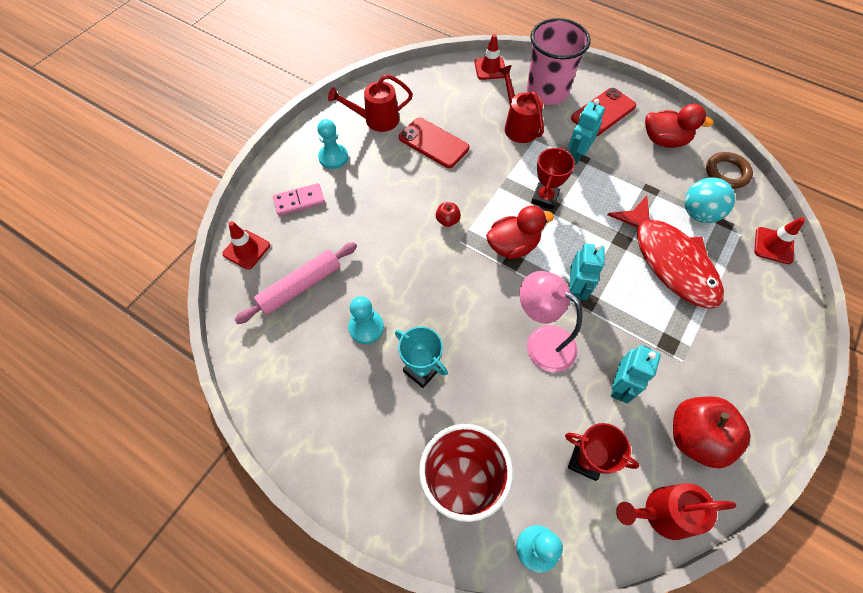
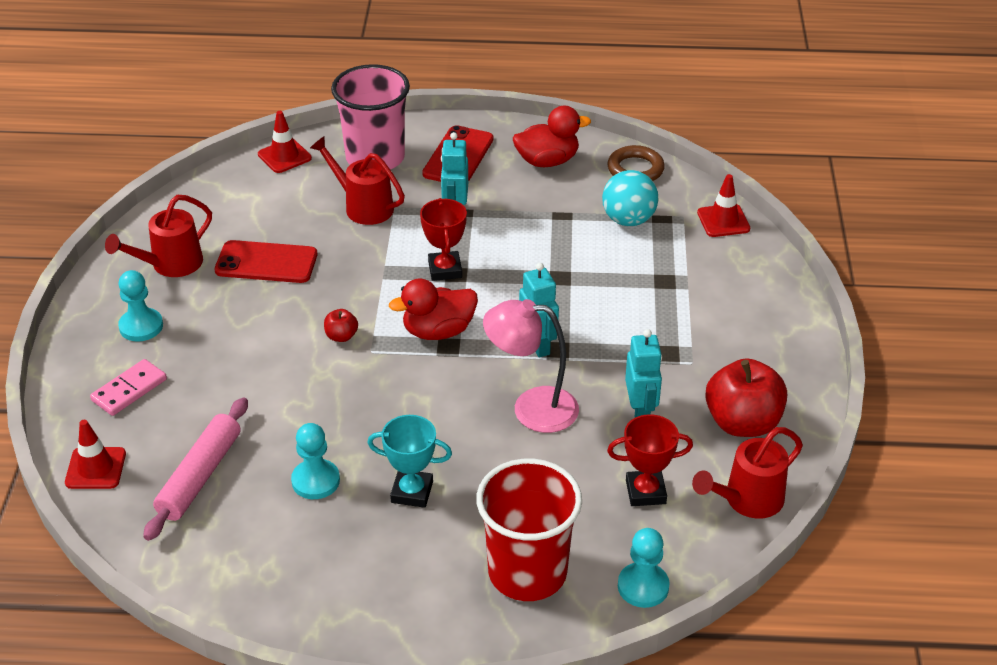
camera: 30 degrees left, 20 degrees down
(512, 246) = (438, 331): red duck -> red duck turned 150 degrees counterclockwise
(669, 260) = (624, 277): red fish -> none

